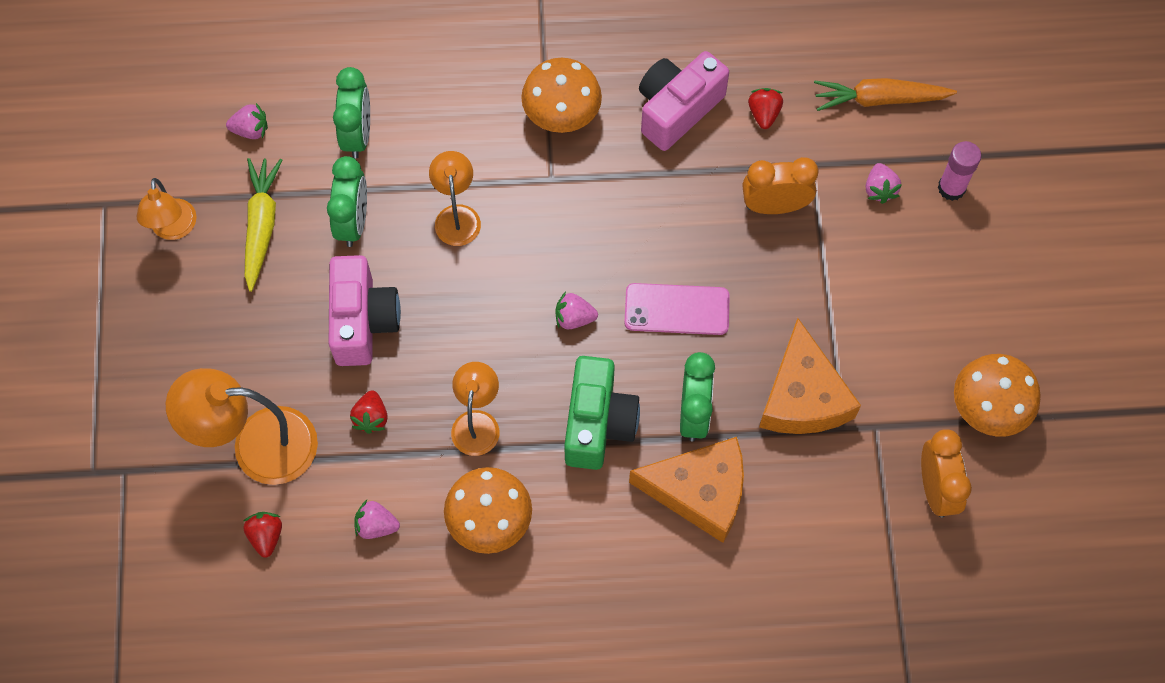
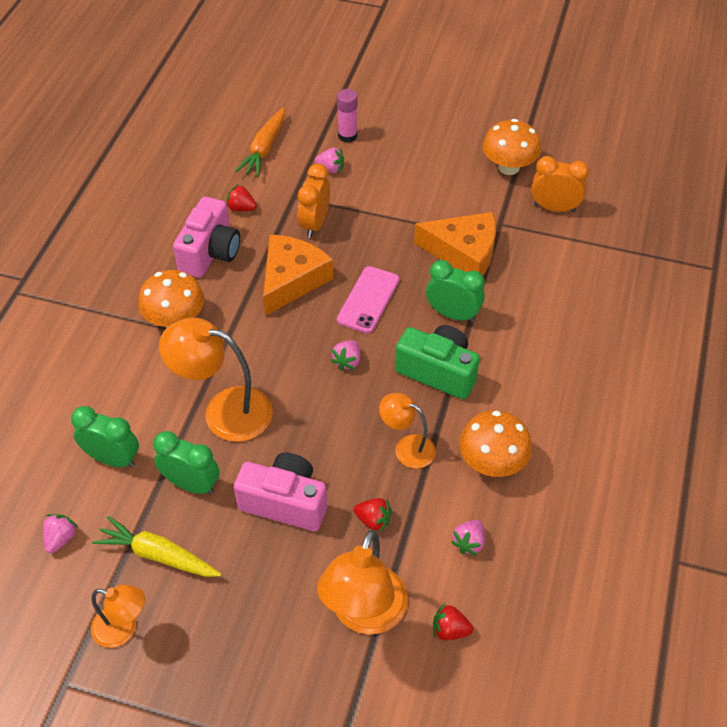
camera: 70 degrees left, 15 degrees down
(457, 216) = (224, 411): orange lamp -> orange lamp, size x1.71
(677, 109) = (210, 253): pink camera -> pink camera turned 135 degrees counterclockwise
(700, 492) = (513, 328): orange cheese -> orange cheese (292, 280)

